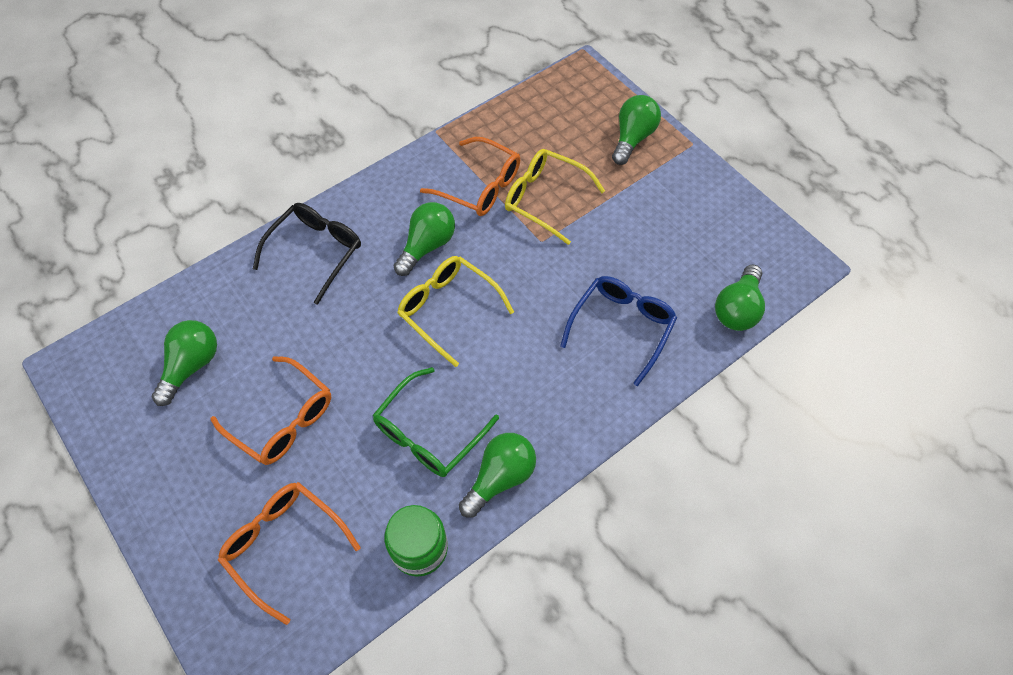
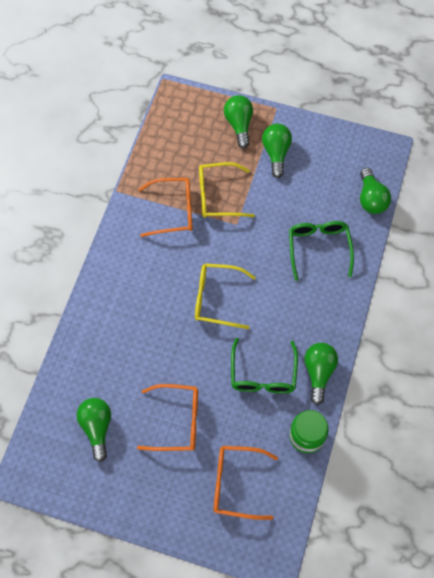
camera: 35 degrees left, 5 degrees up
(316, 252) = (109, 313): black glasses -> none
(427, 246) = (173, 268): green light bulb -> green light bulb (276, 153)
(622, 327) = (319, 248): blue glasses -> green glasses

